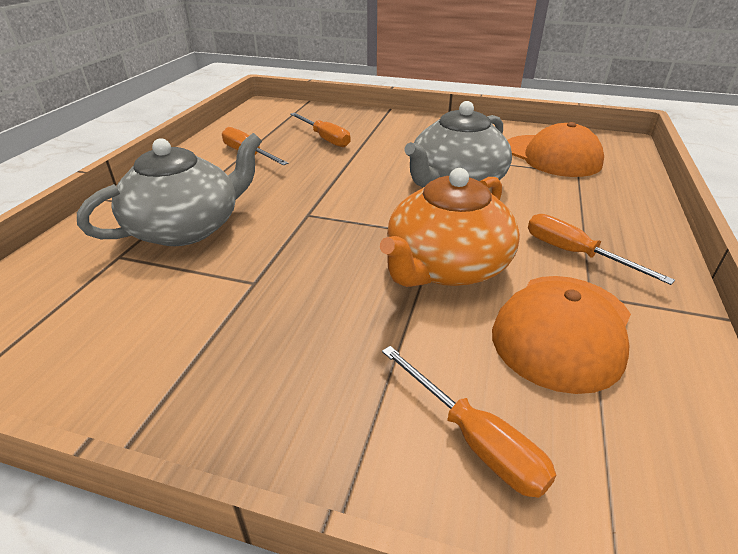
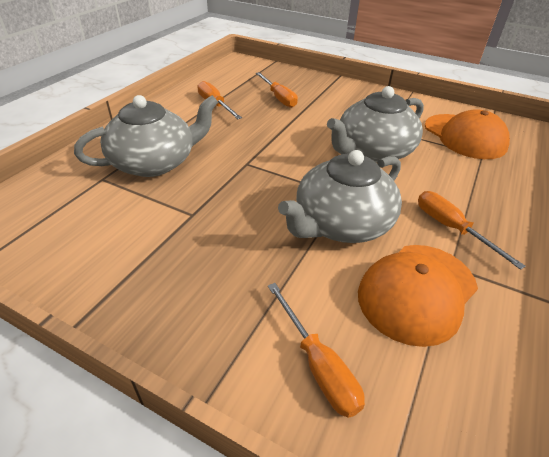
camera: 10 degrees right, 5 degrees up
(446, 266) = (341, 223): orange teapot -> grey teapot

